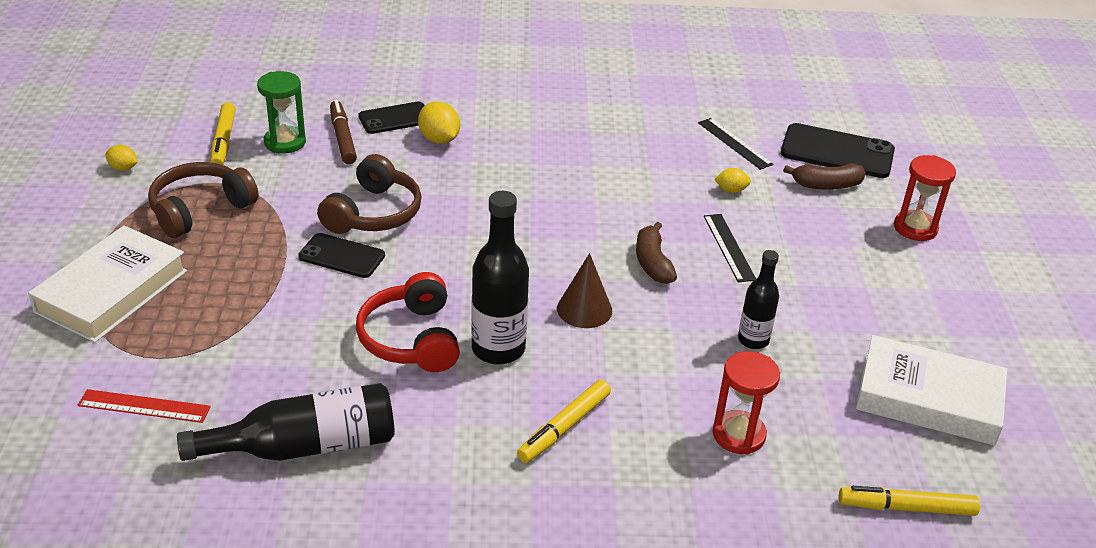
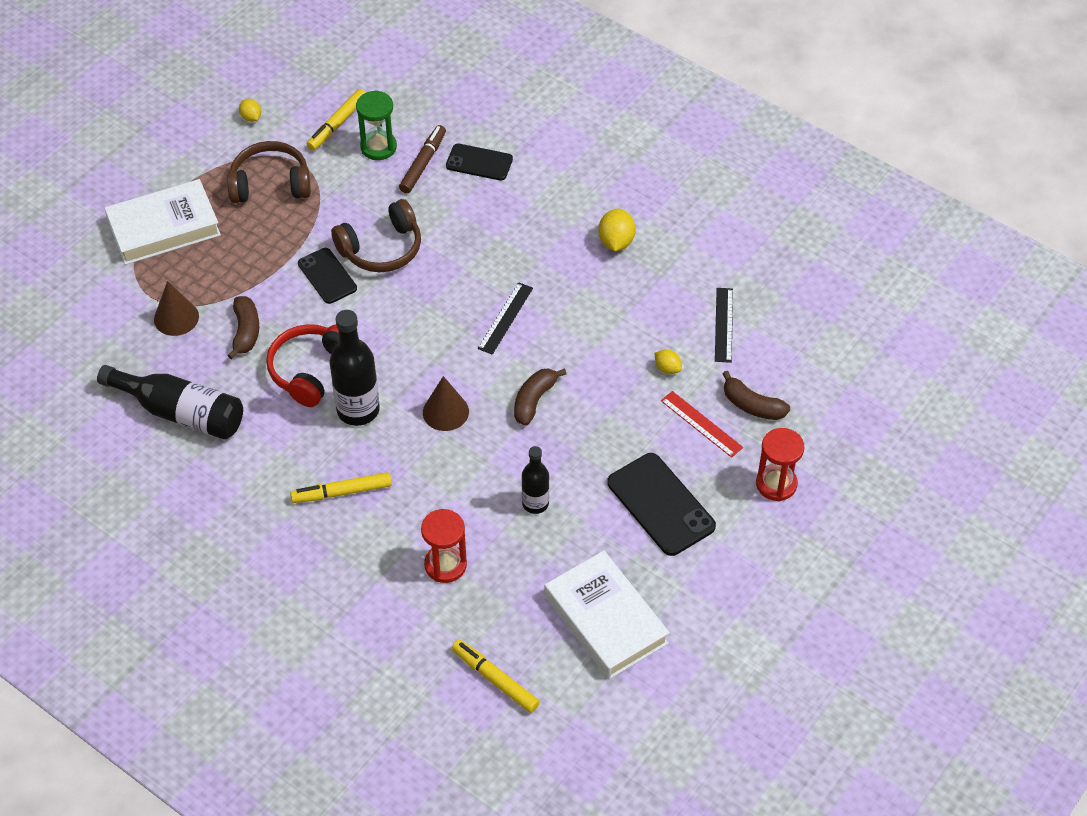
camera: 40 degrees right, 15 degrees up
(144, 406) = (117, 330): red ruler -> red ruler (701, 424)
(208, 362) = (176, 318): none -> brown cone
(303, 339) = (246, 332): none -> brown banana
(439, 139) = (492, 201): yellow lemon -> yellow lemon (616, 242)
(729, 247) = (606, 418): black ruler -> black ruler (505, 318)
(837, 152) = (802, 379): black phone -> black phone (660, 504)

